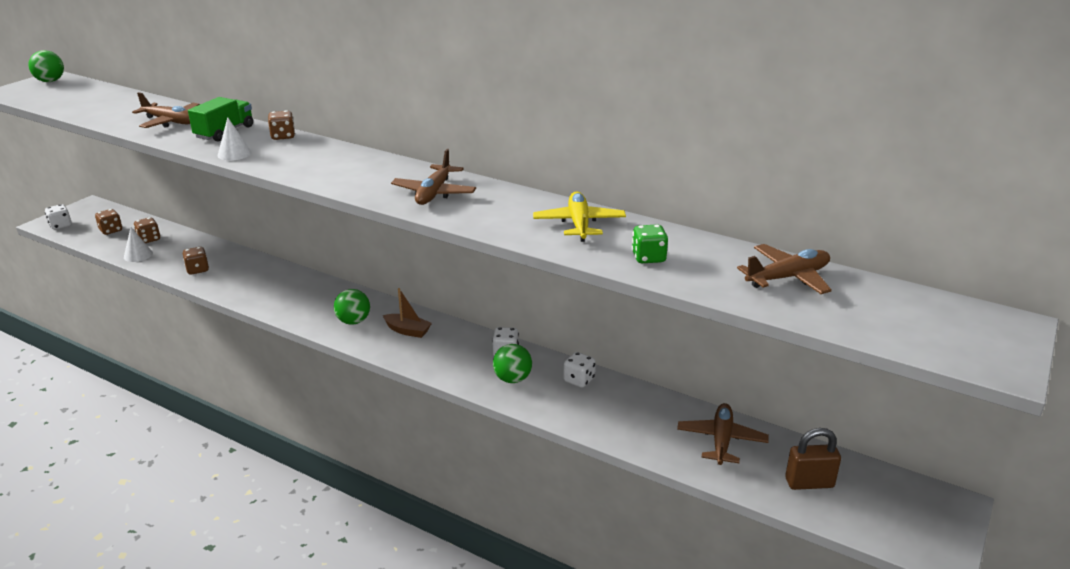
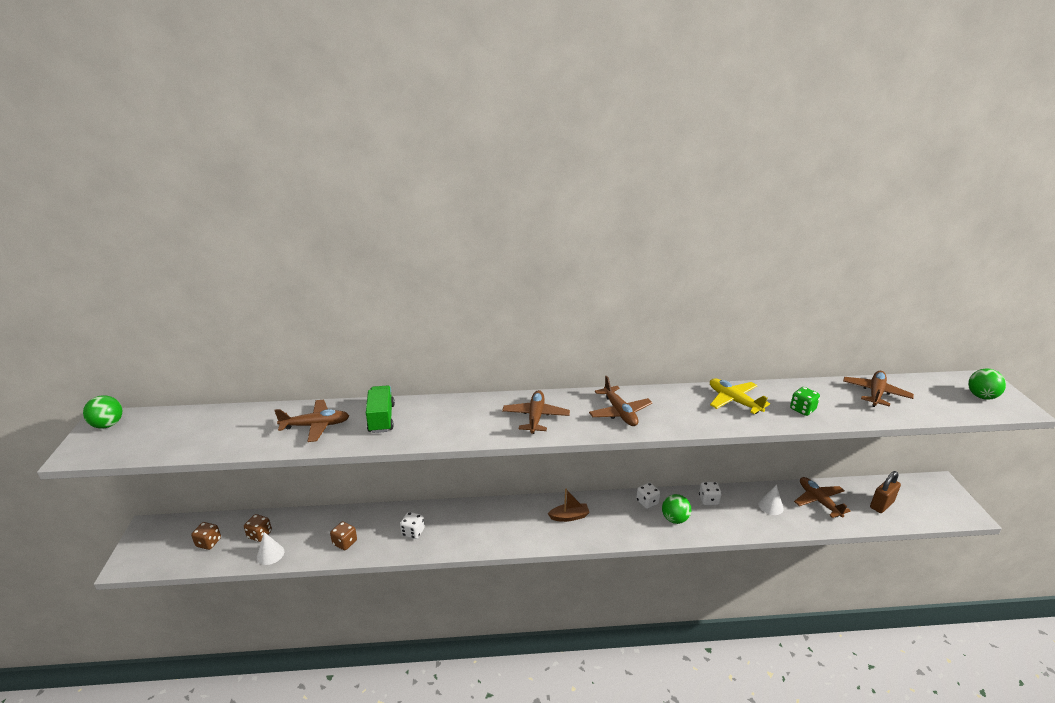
camera: 35 degrees left, 0 degrees up
(61, 225) = (146, 560): white dice -> white dice (413, 532)
(234, 154) = (425, 436): white cone -> white cone (770, 506)
(283, 136) = (435, 405): brown dice -> none
(349, 171) = (535, 417): none -> brown plane
(353, 321) = (524, 527): green ball -> green ball (981, 396)

